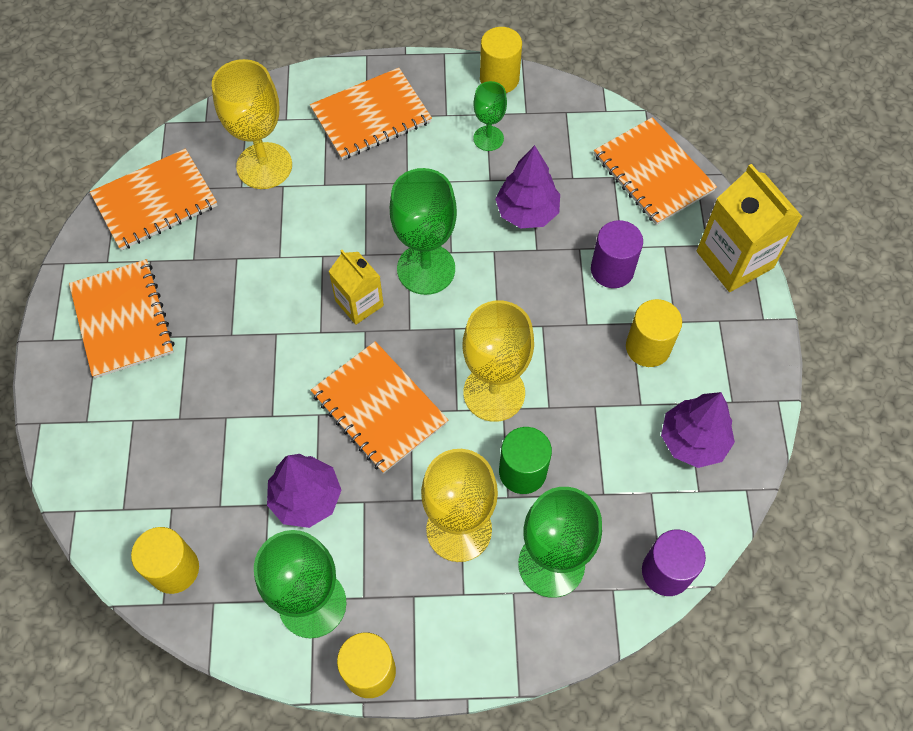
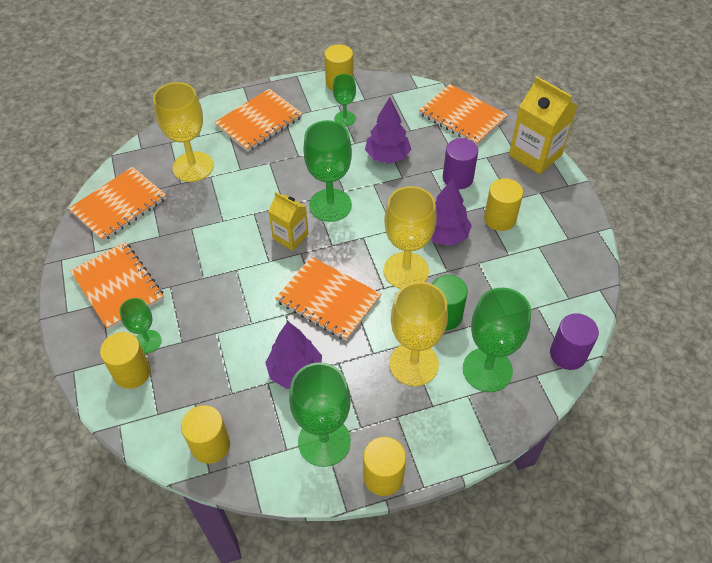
camera: 15 degrees left, 10 degrees down
(108, 445) = (132, 372): none -> yellow cylinder
(138, 407) = (148, 341): none -> green goblet
(693, 441) = (552, 268): purple tree -> purple tree (444, 235)

